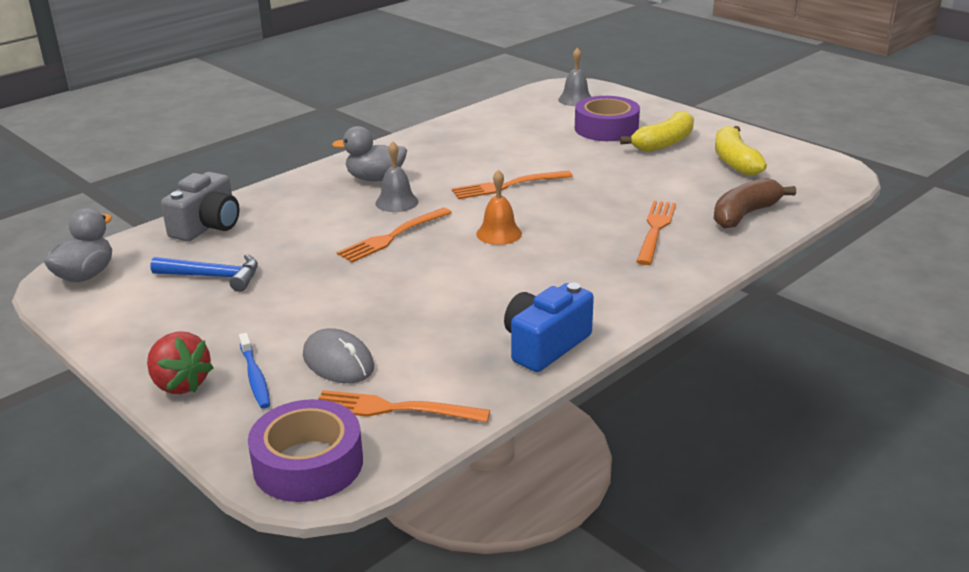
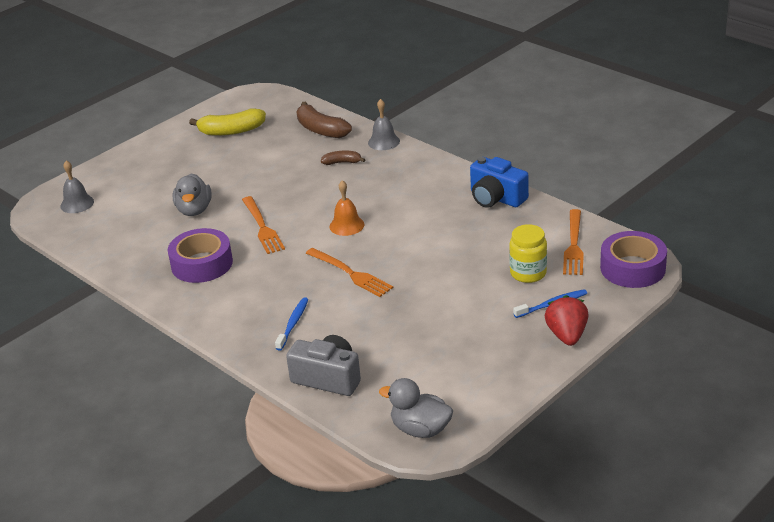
camera: 90 degrees left, 5 degrees up
(180, 384) = (567, 335): red strawberry -> red strawberry turned 45 degrees counterclockwise
(213, 277) = (419, 353): blue hammer -> none
(312, 206) = (293, 324): none -> blue toothbrush
(338, 362) = (528, 273): grey mouse -> yellow jar
(375, 179) = (239, 297): grey duck -> grey duck (194, 210)
(396, 202) = (288, 279): grey bell -> grey bell (384, 142)
(606, 128) = (152, 186): purple tape -> purple tape (202, 264)
(655, 229) = (342, 162): orange fork -> brown banana
(664, 143) = (190, 159): yellow banana -> none

